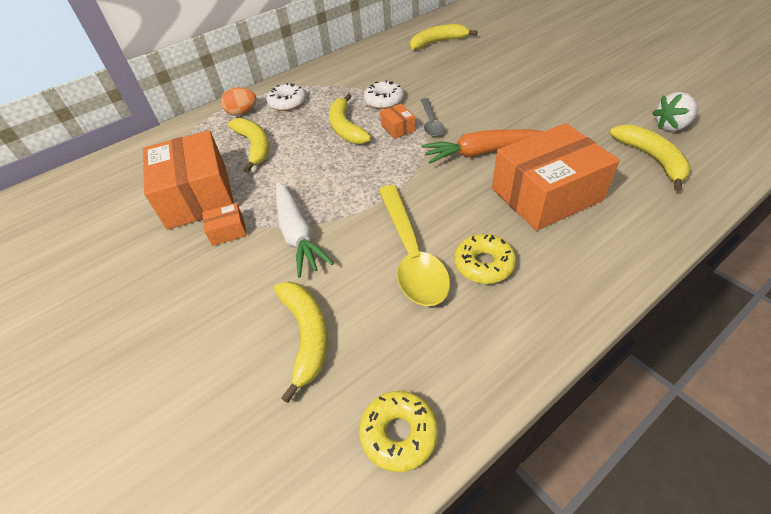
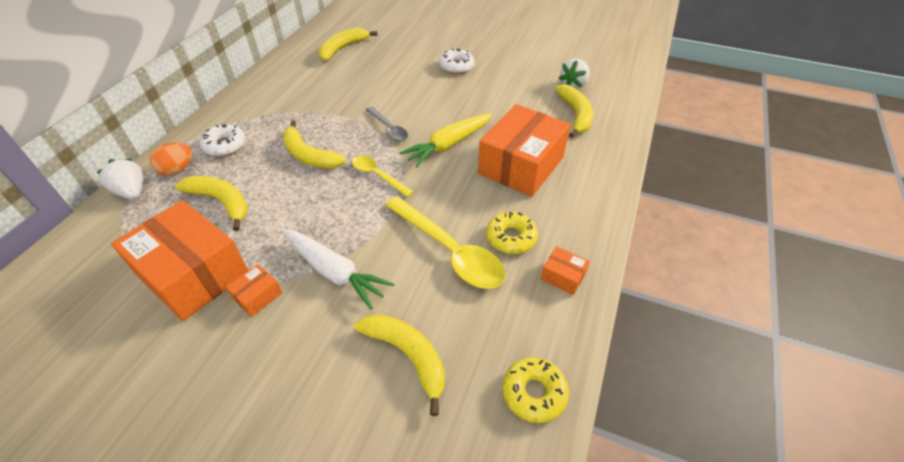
camera: 35 degrees left, 0 degrees up
(202, 121) = (132, 192): none -> white strawberry
(384, 101) = (329, 118): white donut -> white donut (456, 66)
(392, 162) = (377, 175): none -> yellow spoon
(398, 128) = (361, 142): orange box -> orange box (563, 276)
(480, 153) = (449, 145): orange carrot -> yellow carrot
(652, 159) = (576, 115): yellow banana -> yellow banana turned 45 degrees clockwise

